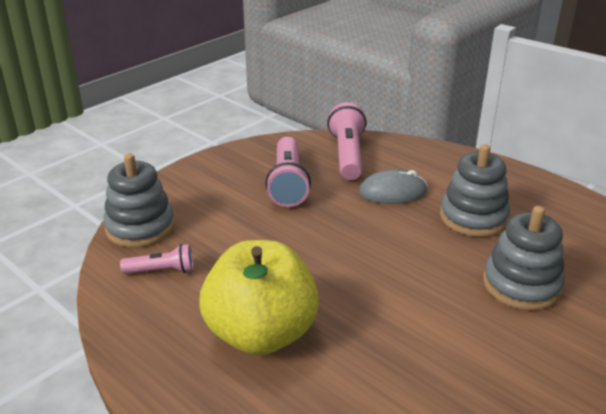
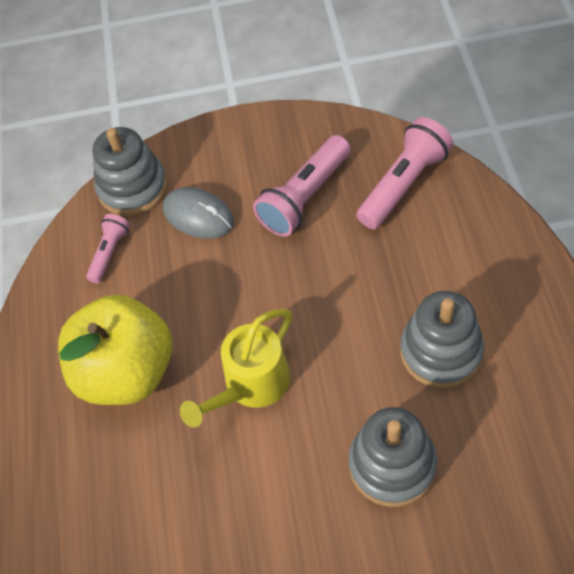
camera: 45 degrees right, 25 degrees up
(161, 271) = (110, 253): pink flashlight -> pink flashlight turned 105 degrees counterclockwise
(372, 293) = (250, 386): none -> yellow watering can
(393, 192) = (396, 267): grey mouse -> grey mouse (198, 215)

